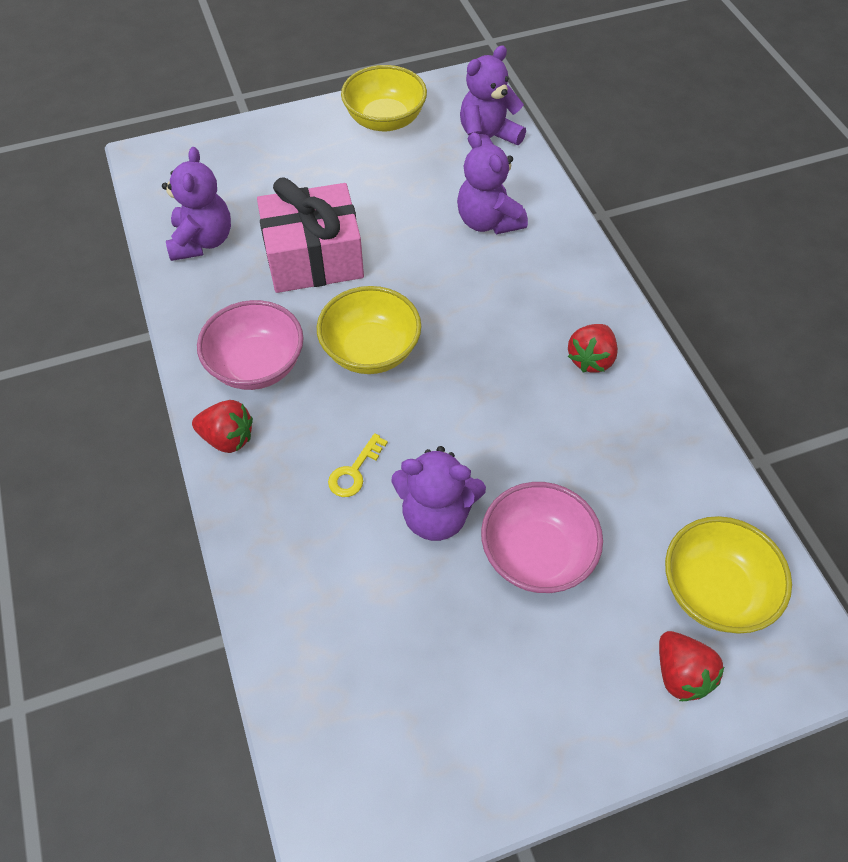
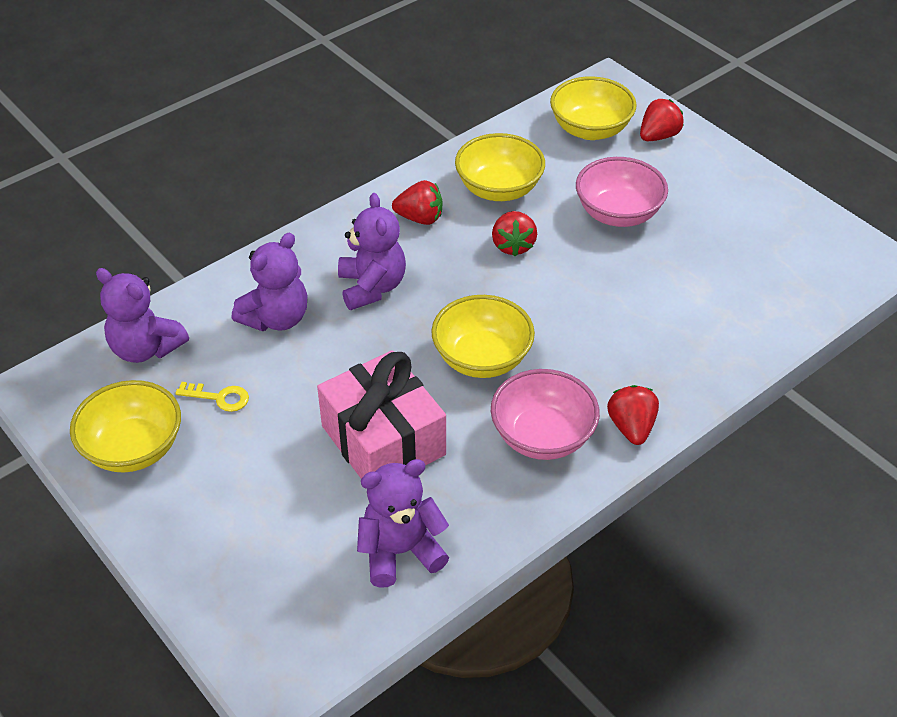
camera: 110 degrees left, 10 degrees down
(354, 472) = (612, 331): yellow key -> yellow key (219, 397)
(436, 515) = (620, 273): purple teddy bear -> purple teddy bear (372, 287)
(518, 428) = (513, 245): none -> red strawberry
(619, 446) = (499, 189): none -> yellow bowl

